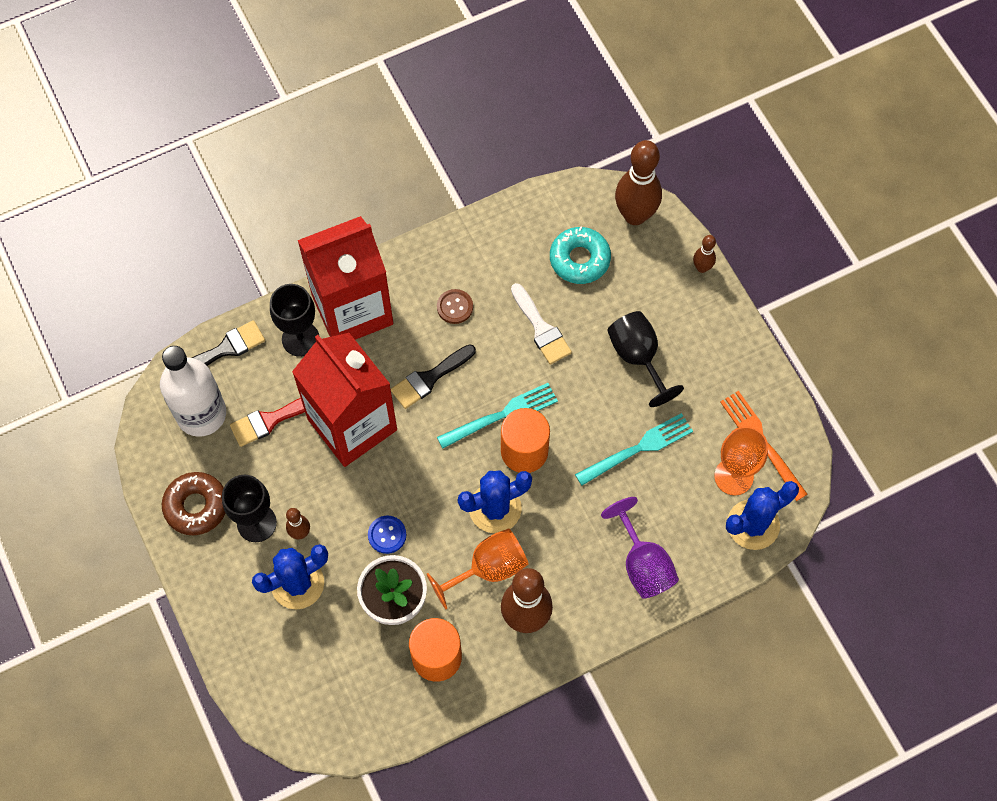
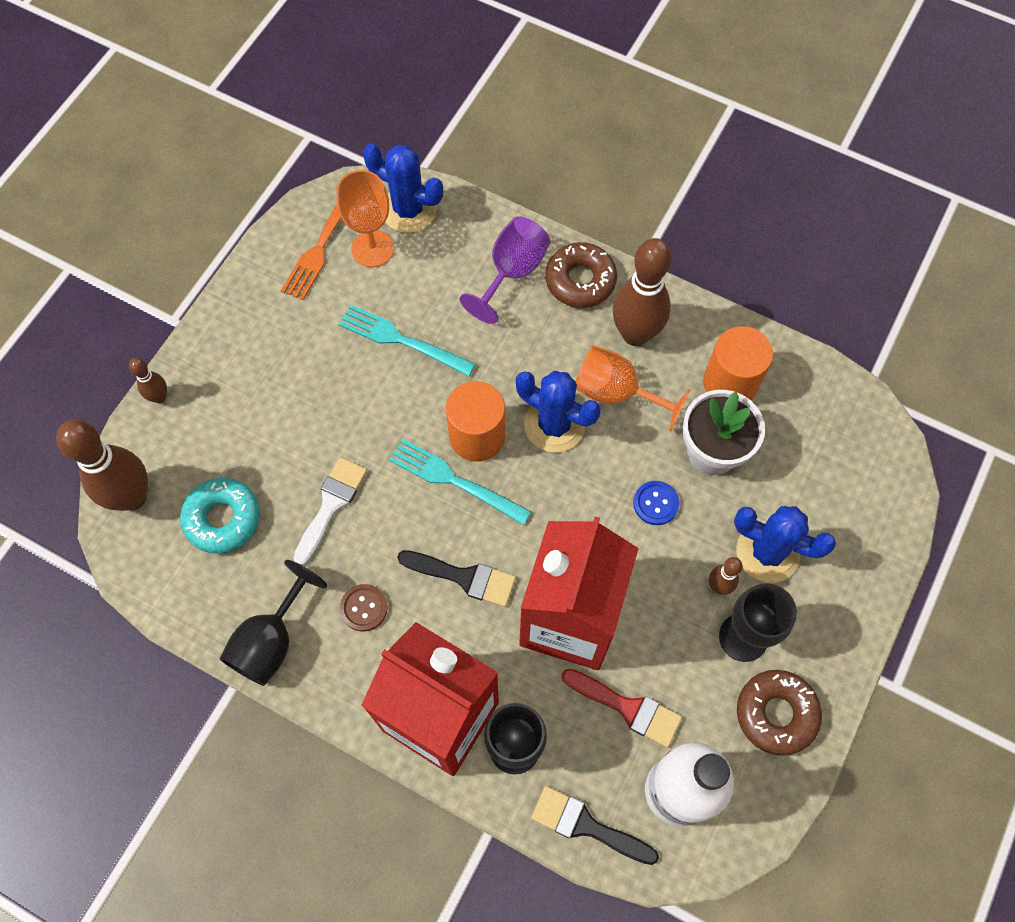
camera: 125 degrees left, 0 degrees up
(600, 610) = (580, 280): none -> brown donut
(638, 357) = (303, 396): black goblet -> black goblet (271, 640)

